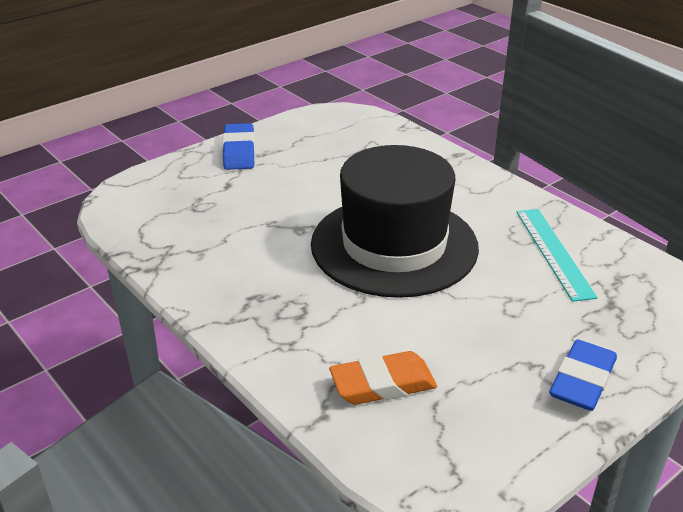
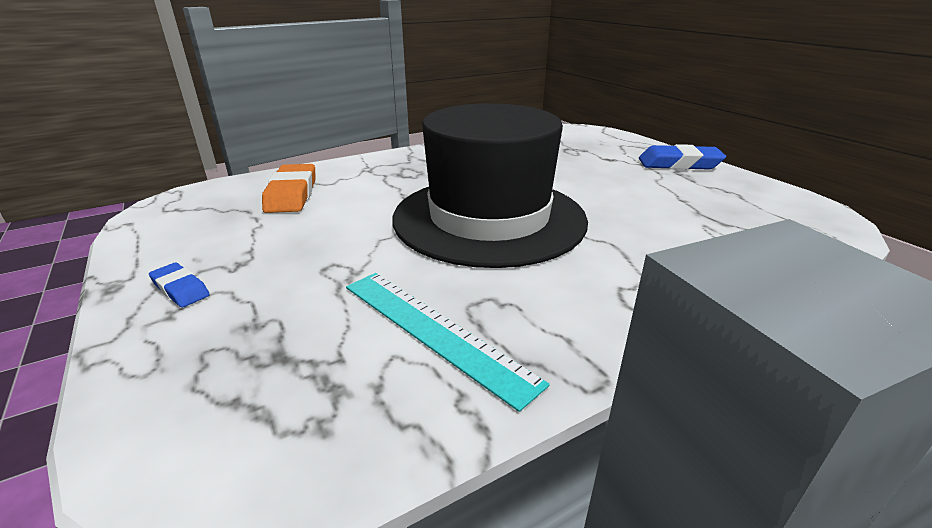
camera: 100 degrees right, 5 degrees down
(553, 252) = (434, 330): turquoise ruler -> turquoise ruler turned 45 degrees clockwise
(582, 381) = (180, 289): blue eraser -> blue eraser, size x0.55

